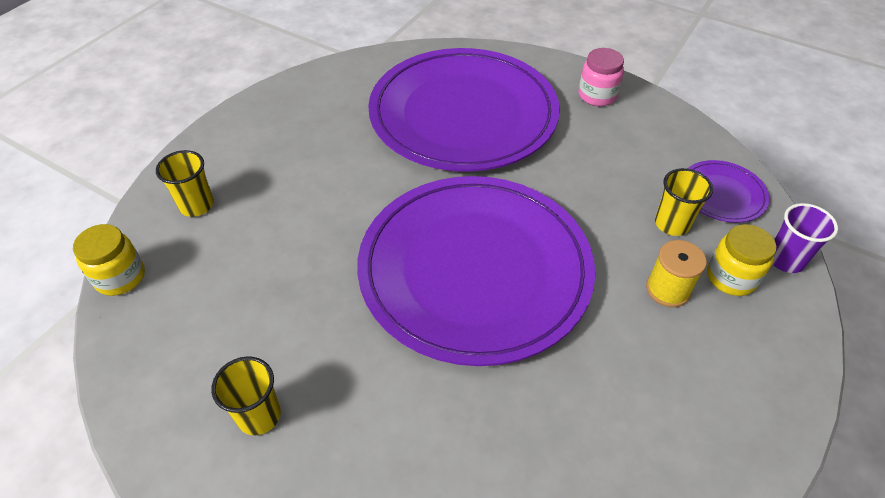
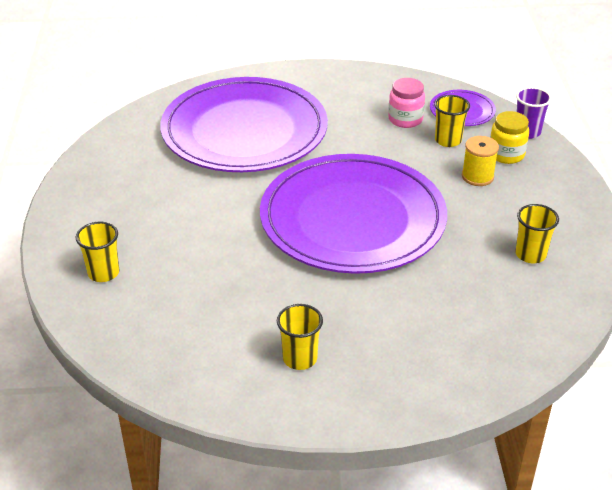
camera: 35 degrees left, 10 degrees down
(120, 277) = (100, 341): yellow jar -> none
(597, 95) = (328, 82): pink jar -> pink jar (405, 119)
(643, 439) = (530, 254): none -> yellow cup

